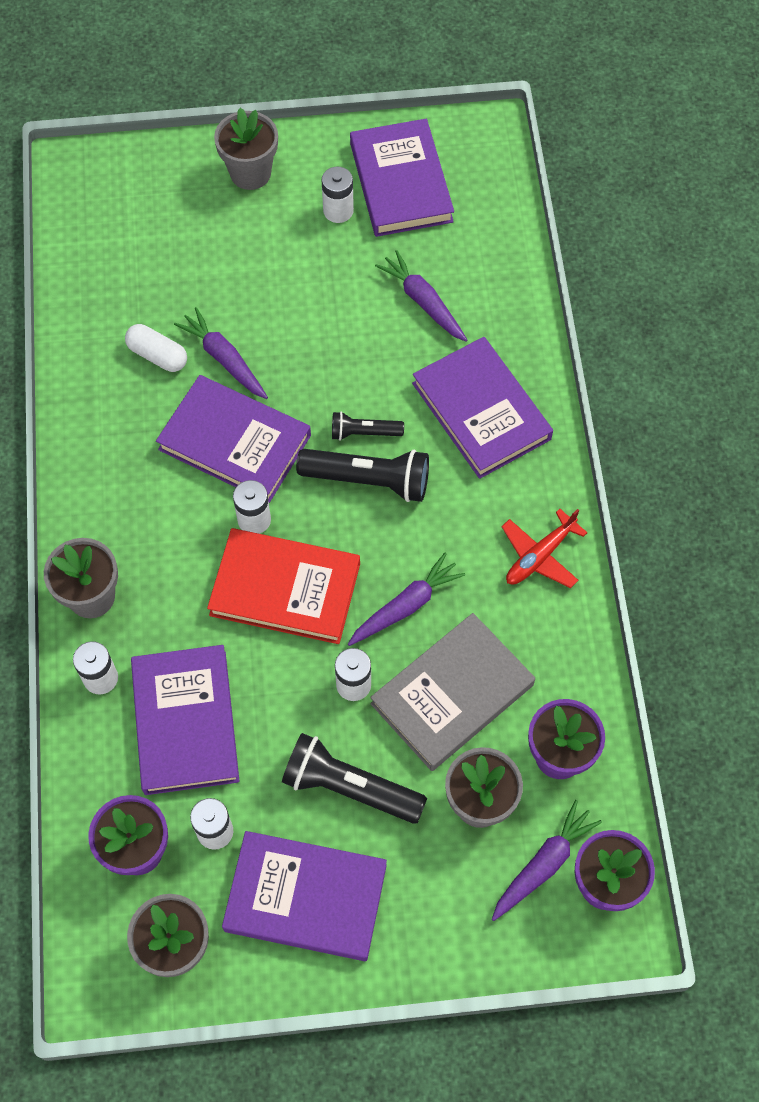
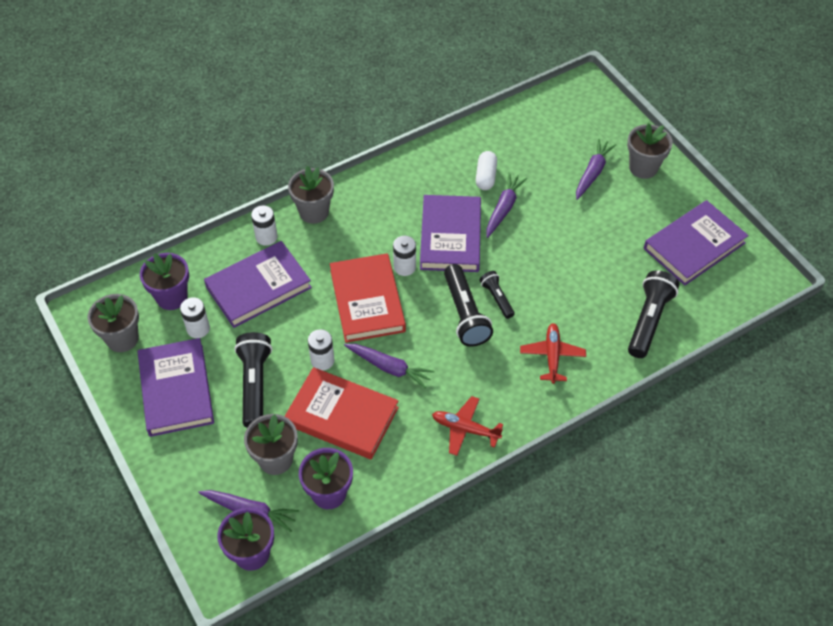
camera: 65 degrees right, 10 degrees down
(338, 211) = (648, 222): white battery -> none
(423, 302) = (612, 292): purple carrot -> purple carrot (592, 173)
(452, 694) = (342, 416): grey book -> red book
(481, 411) = (552, 356): purple book -> red plane
(483, 284) = (648, 320): none -> black flashlight

